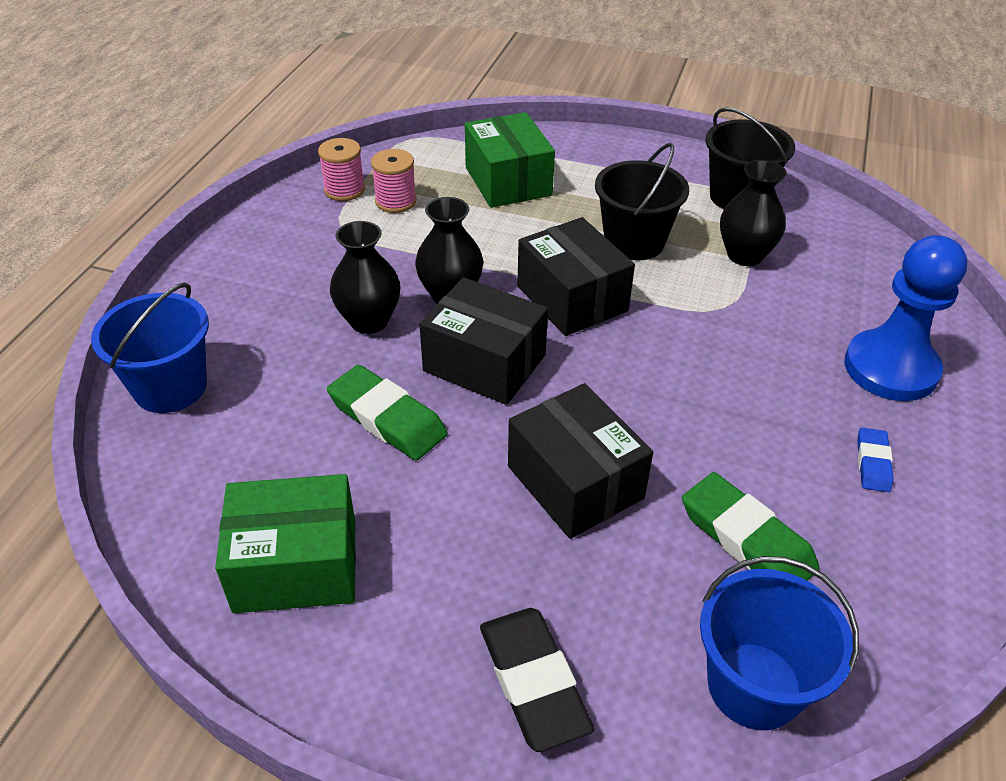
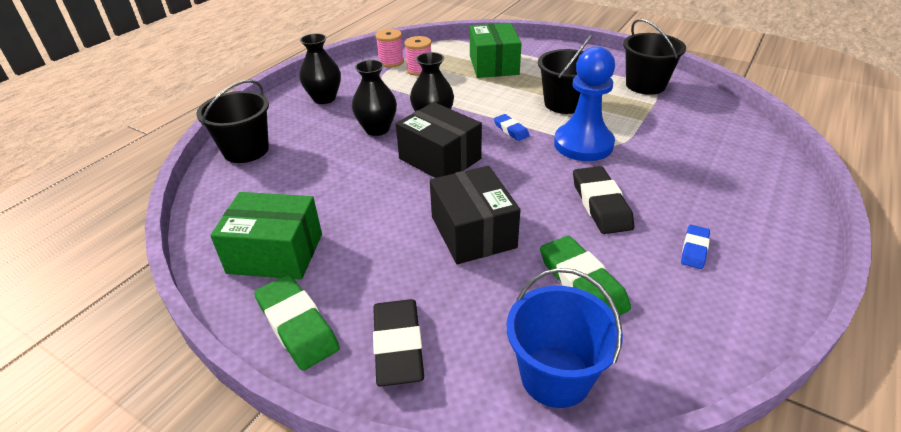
camera: 15 degrees right, 5 degrees down
(170, 387) = (246, 150): blue bucket -> black bucket
(387, 418) = (366, 181): green eraser -> green eraser (297, 325)
(572, 298) = (511, 130): black box -> blue eraser
(734, 409) = (600, 204): none -> black eraser
(745, 255) = (639, 117): black vase -> black vase (324, 98)
(890, 368) = (726, 193): blue pawn -> blue pawn (583, 144)

